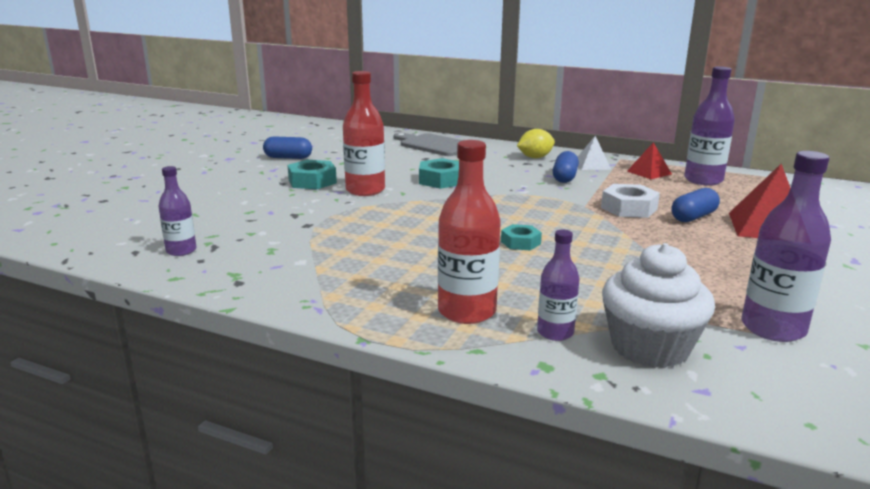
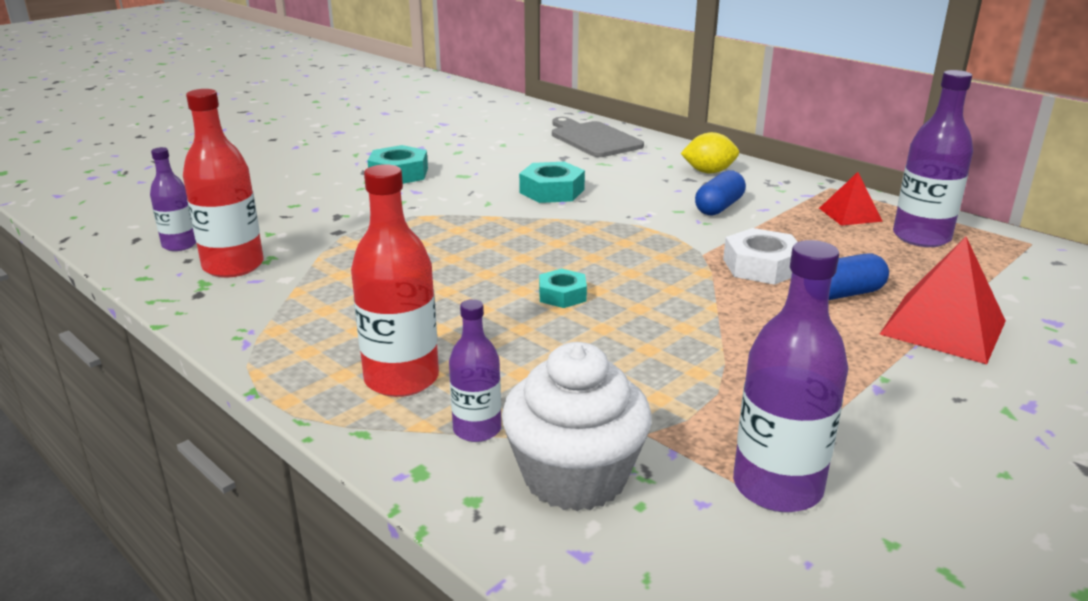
camera: 20 degrees right, 5 degrees up
(288, 158) = (403, 138): blue capsule -> none
(365, 190) = (447, 194): red bottle -> red bottle (233, 266)
(592, 165) = (777, 192): white pyramid -> none

